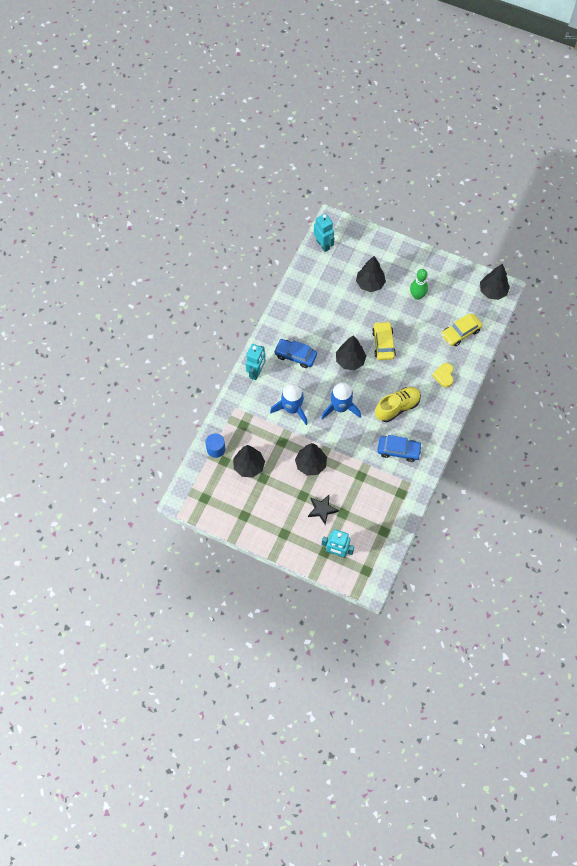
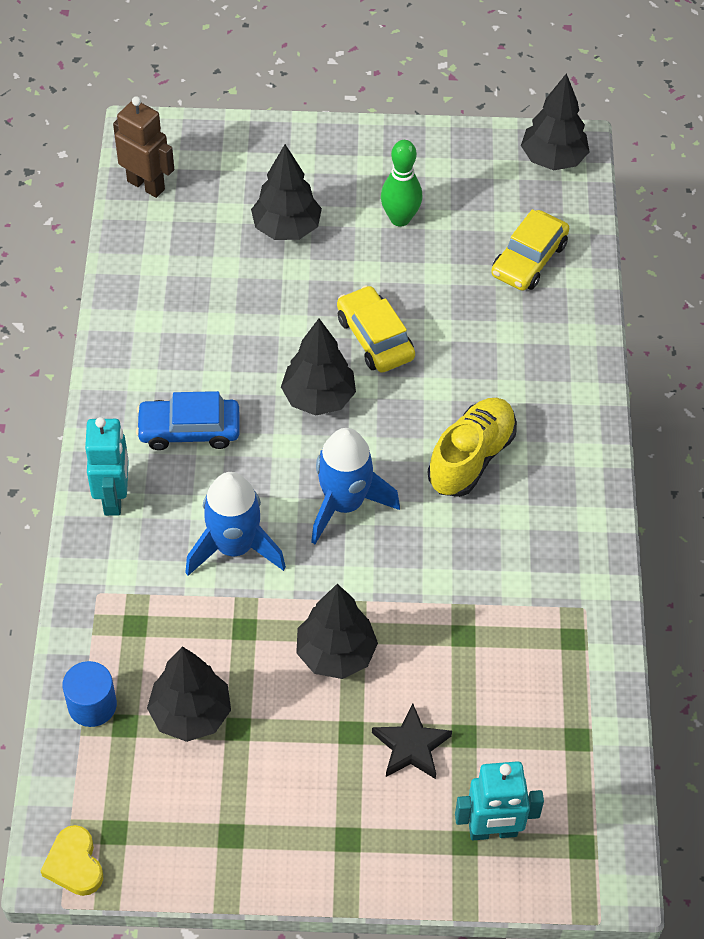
camera: 25 degrees left, 10 degrees down
(323, 245) = (146, 185): turquoise robot -> brown robot
(398, 450) = (520, 547): blue car -> none
(444, 376) = (539, 357): yellow heart -> yellow heart (74, 864)

